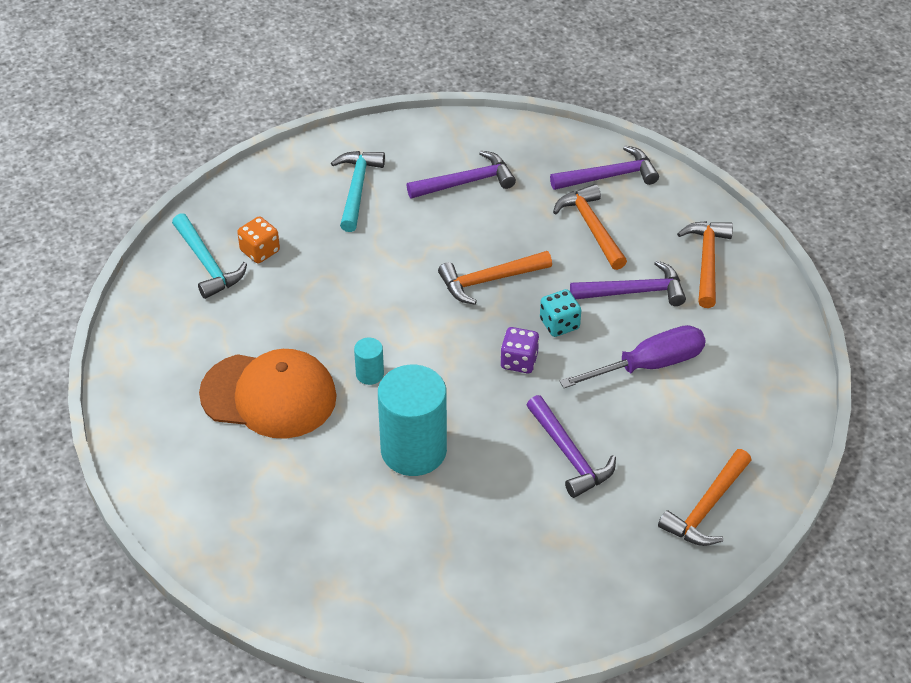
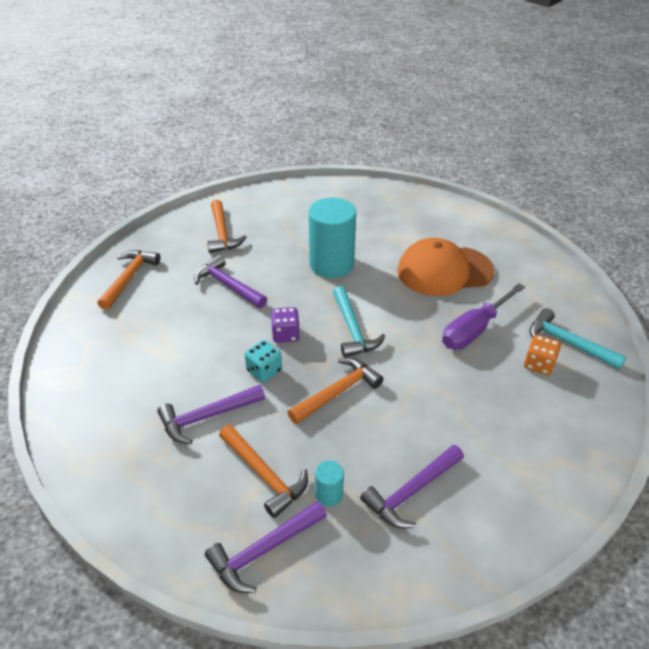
camera: 160 degrees right, 5 degrees down
(357, 188) = (509, 450): turquoise hammer -> turquoise hammer (353, 329)
(370, 374) = (388, 299): turquoise cylinder -> turquoise cylinder (329, 494)
(648, 365) = (183, 357): purple screwdriver -> purple screwdriver (475, 329)
(707, 261) = (141, 469): orange hammer -> orange hammer (222, 233)

